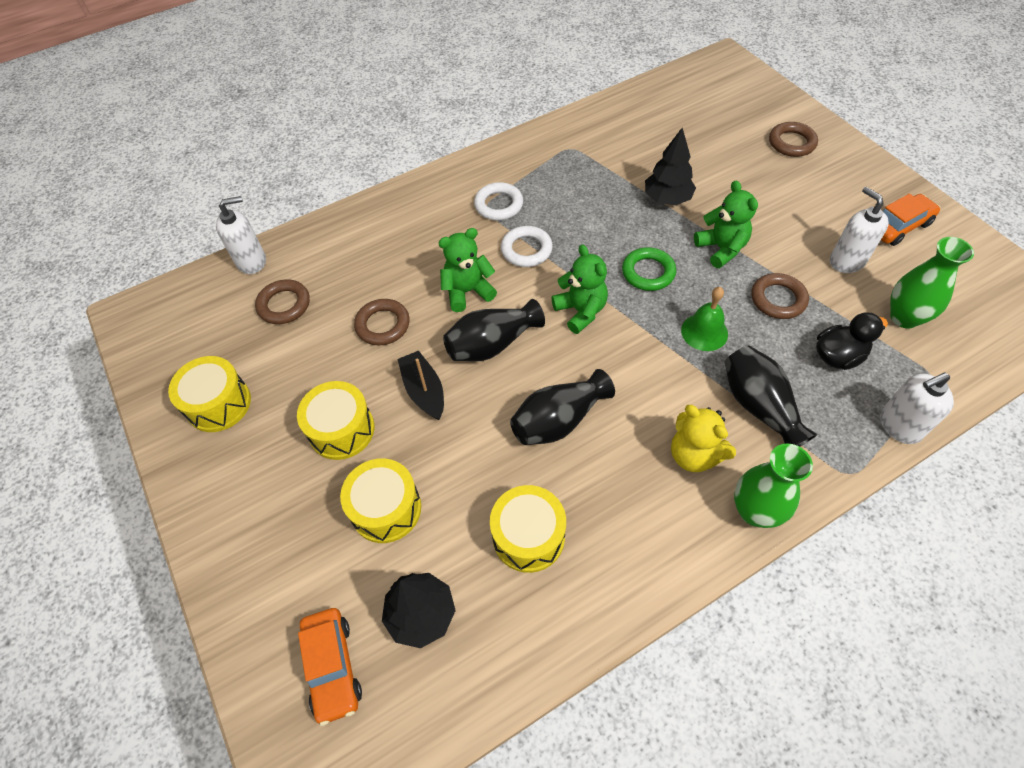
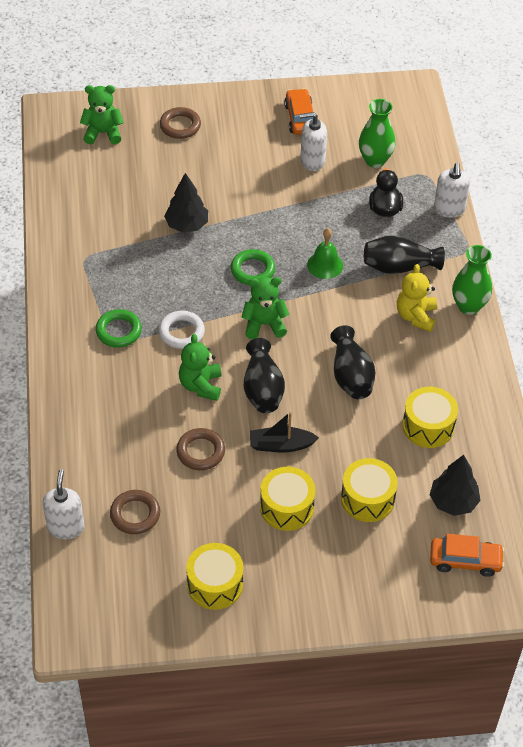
camera: 70 degrees left, 5 degrees down
(498, 205) = (118, 331): white ring -> green ring
(694, 455) = (416, 316): yellow teddy bear -> yellow teddy bear turned 120 degrees clockwise
(721, 249) = (257, 219): green teddy bear -> green teddy bear (103, 133)
(778, 299) = (321, 213): brown ring -> none

